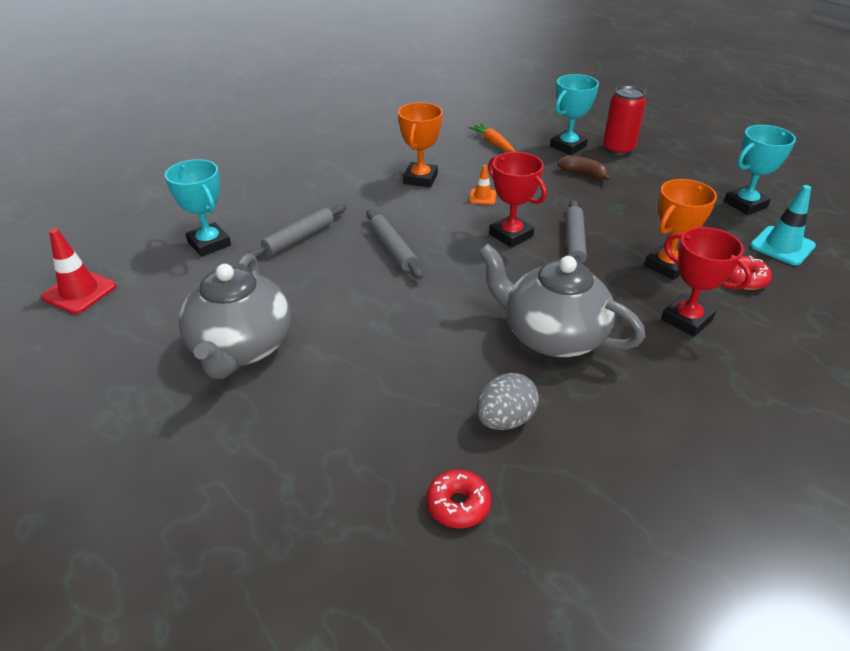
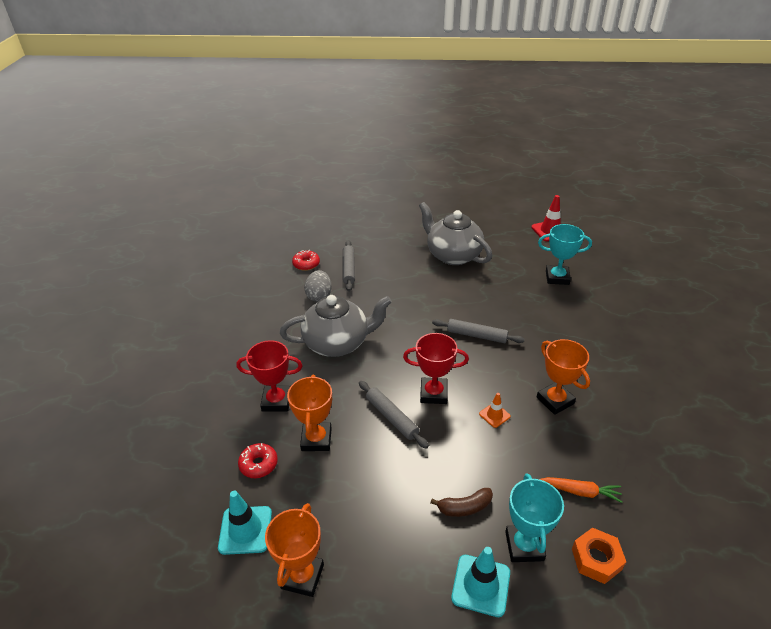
camera: 135 degrees right, 0 degrees up
(299, 238) = (529, 308): grey rolling pin -> grey rolling pin (349, 269)
(532, 125) = (596, 559): none -> orange nut
(618, 149) = (481, 585): red can -> turquoise traffic cone
(745, 204) = (302, 576): turquoise trophy -> orange trophy

